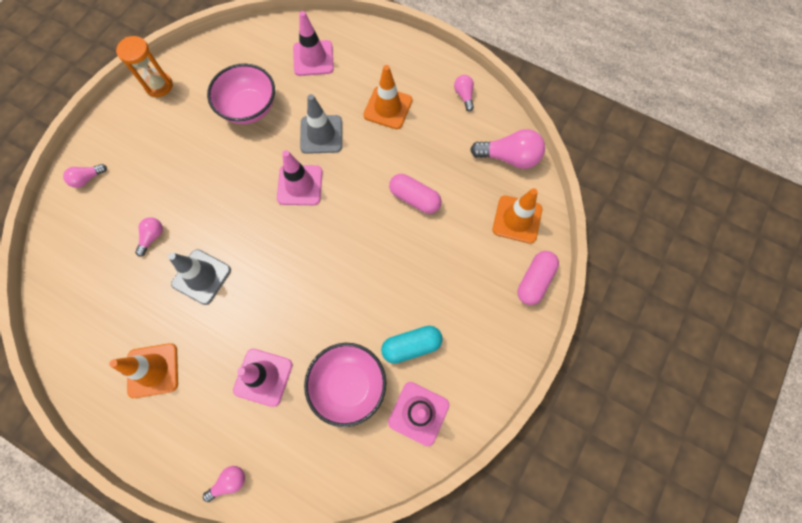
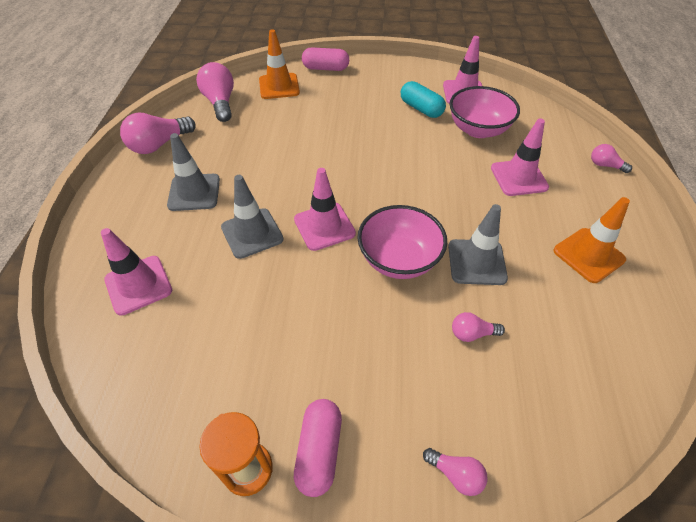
camera: 115 degrees left, 20 degrees down
(249, 108) = (243, 320): pink bowl -> pink bowl (399, 260)
(388, 108) = (194, 192): orange traffic cone -> grey traffic cone
(414, 198) = (292, 143): pink capsule -> pink capsule (319, 451)
(464, 95) = (159, 145): pink light bulb -> pink light bulb, size x1.86

